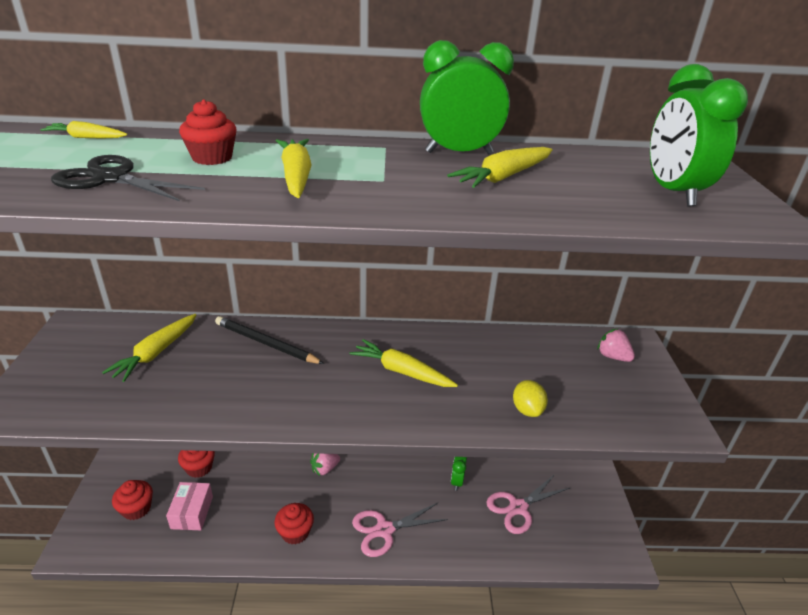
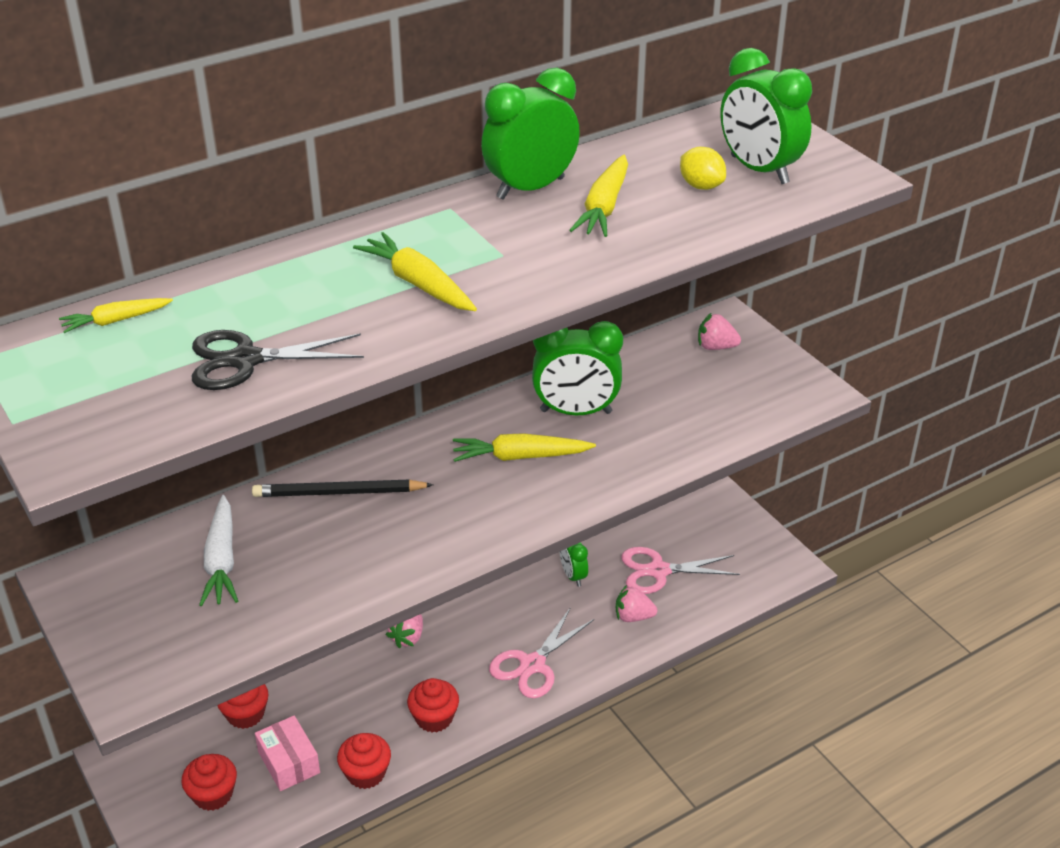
camera: 30 degrees left, 5 degrees up
(156, 353) = (221, 561): yellow carrot -> white carrot
(212, 158) = (300, 293): red cupcake -> red cupcake (366, 773)
(468, 358) = (576, 412): none -> green clock
(477, 532) = (633, 617): none -> pink strawberry
(518, 507) = (658, 571): pink scissors -> pink scissors turned 60 degrees clockwise
(527, 410) = (674, 440): yellow lemon -> yellow lemon (701, 186)

